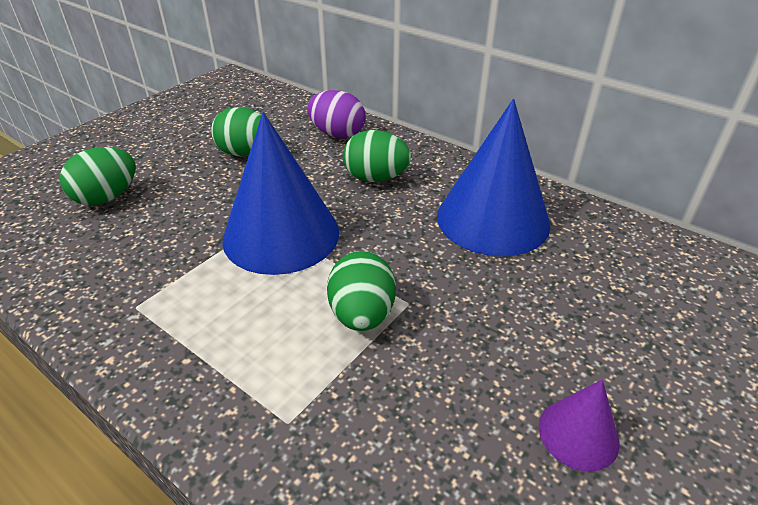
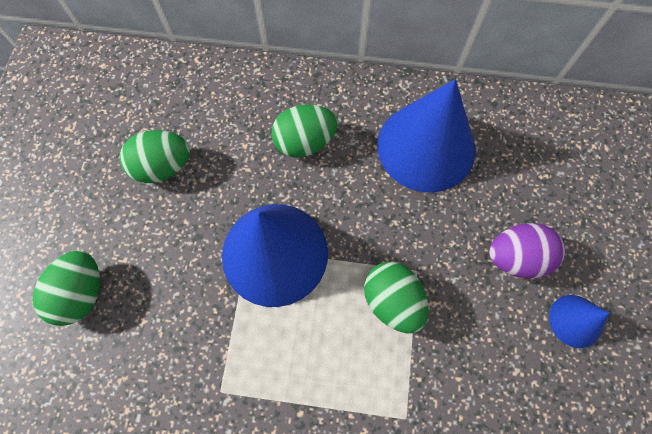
camera: 30 degrees left, 30 degrees up
(337, 134) = (229, 97): purple egg -> purple egg (516, 257)
(578, 434) = (575, 321): purple cone -> blue cone

